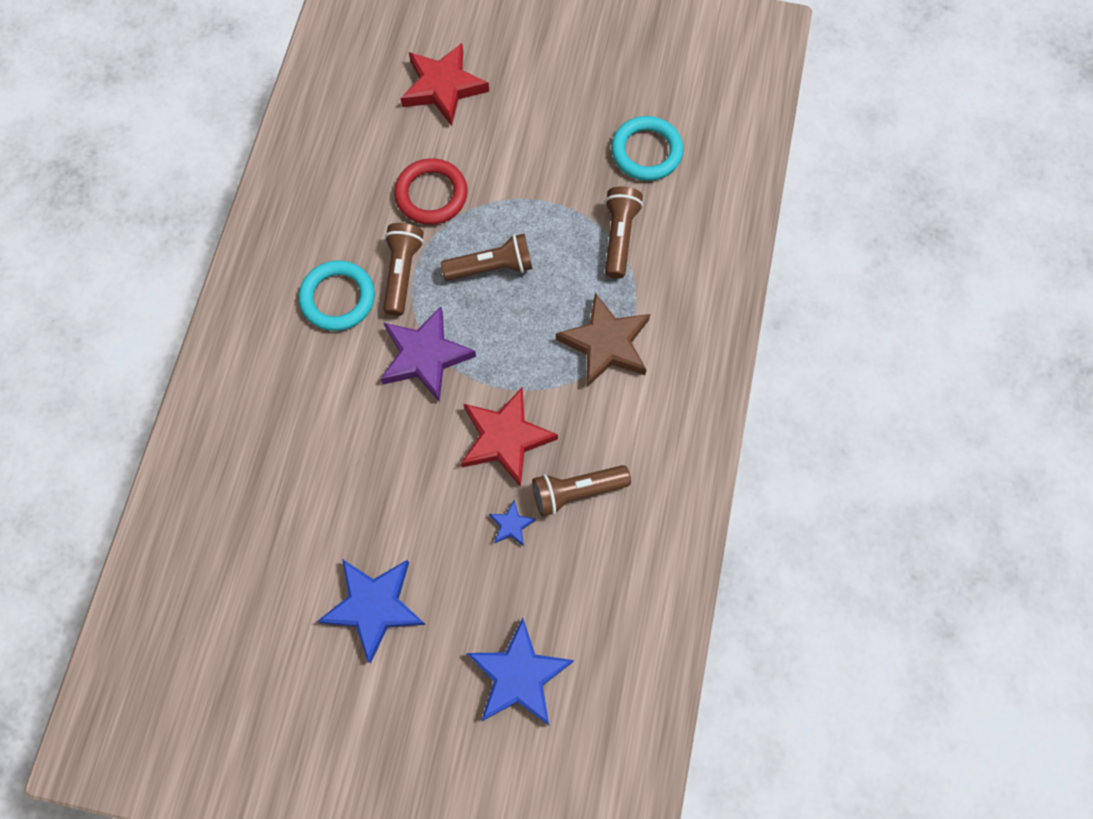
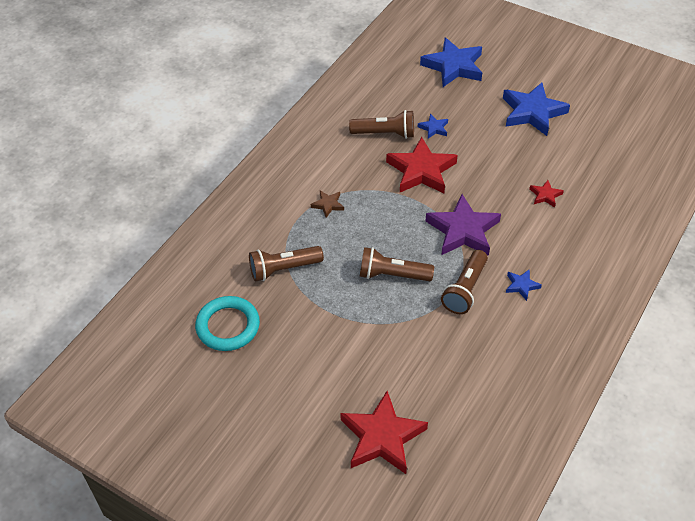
camera: 160 degrees left, 20 degrees down
(330, 447) = (545, 195): none -> red star
(338, 298) = (521, 286): turquoise ring -> blue star
(431, 194) = (423, 343): red ring -> none
(606, 343) = (328, 205): brown star -> brown star, size x0.46
(619, 237) = (283, 269): brown flashlight -> brown flashlight turned 45 degrees clockwise

